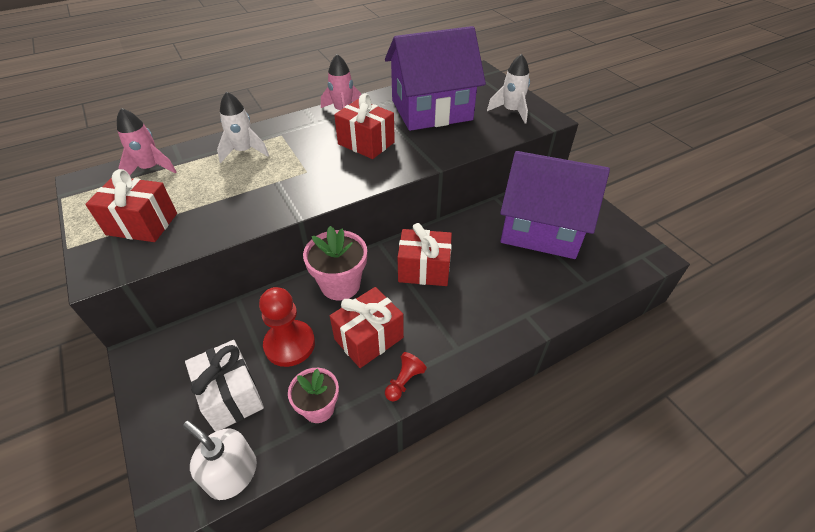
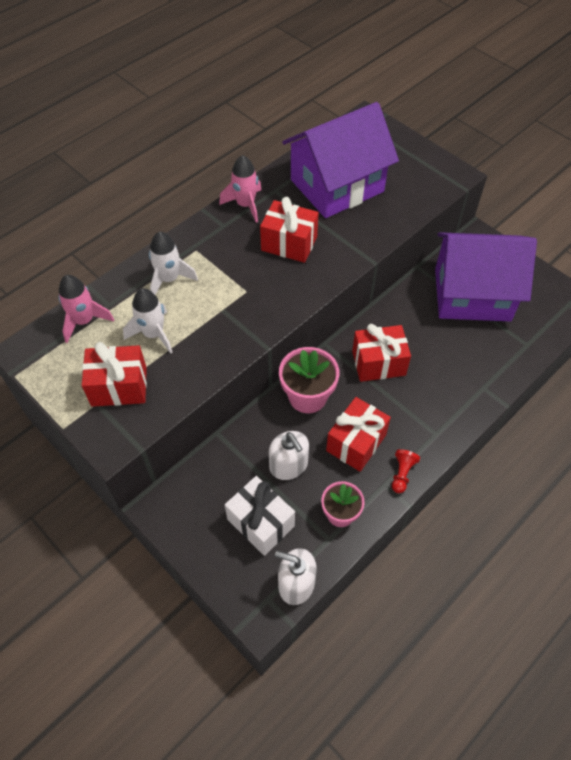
camera: 15 degrees left, 10 degrees up
(290, 344) = (288, 465): red pawn -> white soap dispenser
(511, 111) = (418, 172): white rocket -> white rocket (153, 334)

